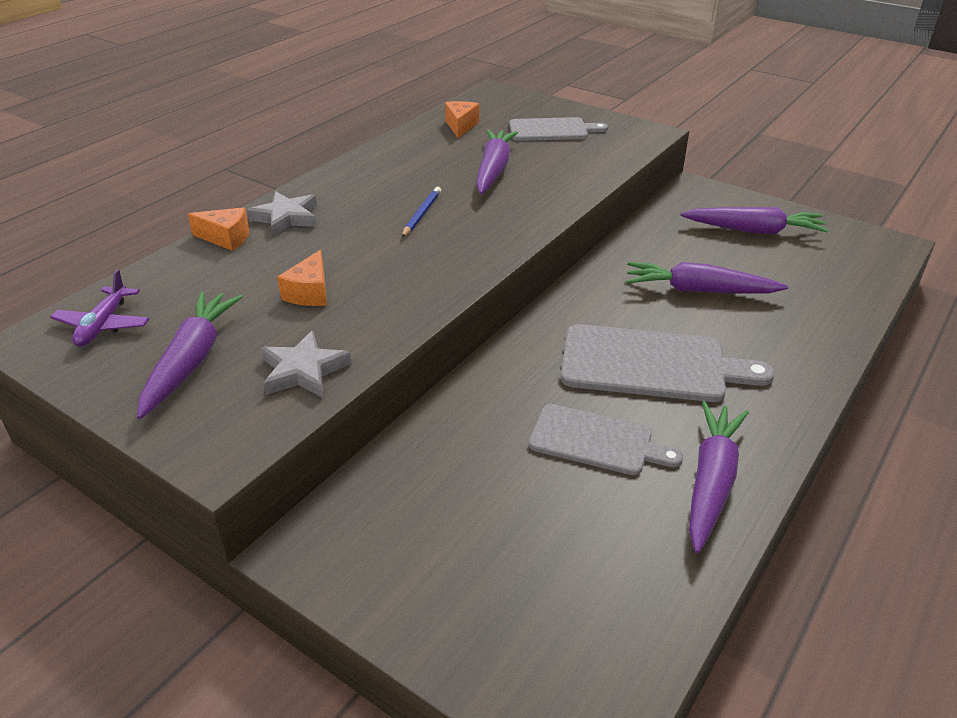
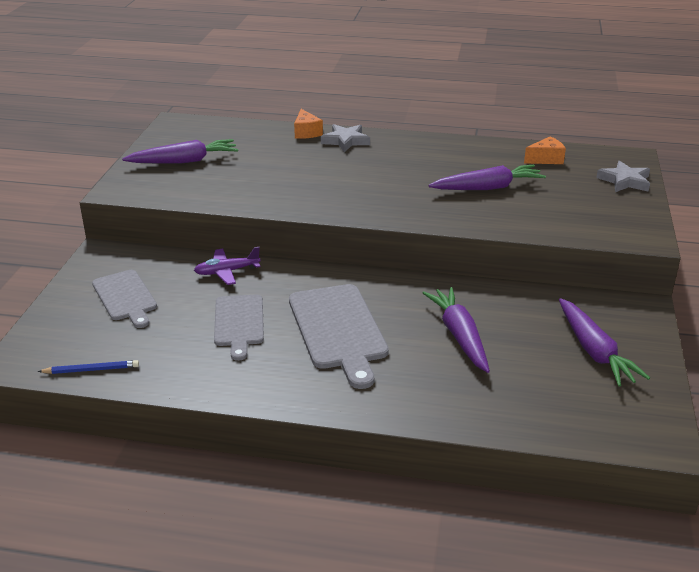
camera: 65 degrees right, 5 degrees down
(103, 325) = (199, 132): purple plane -> purple plane (227, 272)
(303, 371) = (195, 191): grey star -> grey star (625, 181)
(310, 293) = (269, 171): orange cheese -> none
(421, 214) = (393, 179): blue pencil -> blue pencil (91, 370)
(552, 130) = (589, 195): grey cutting board -> grey cutting board (125, 297)
(711, 481) = (226, 375): purple carrot -> none

